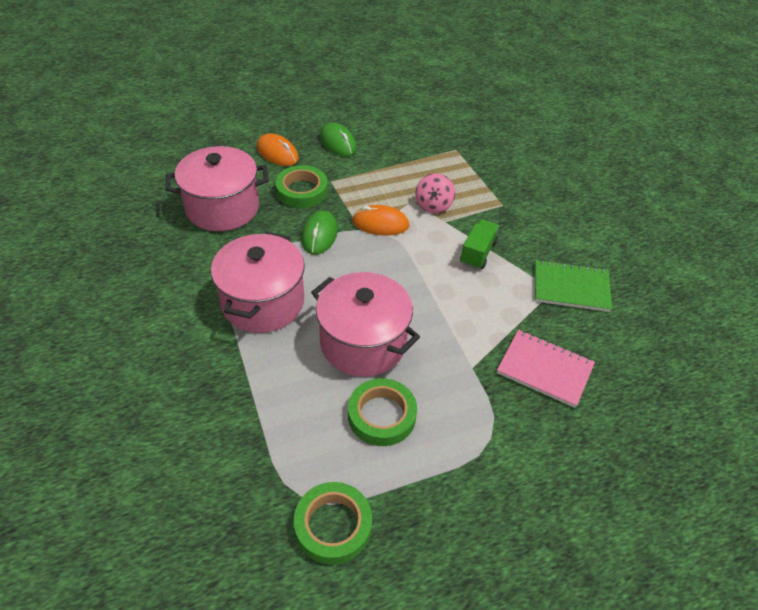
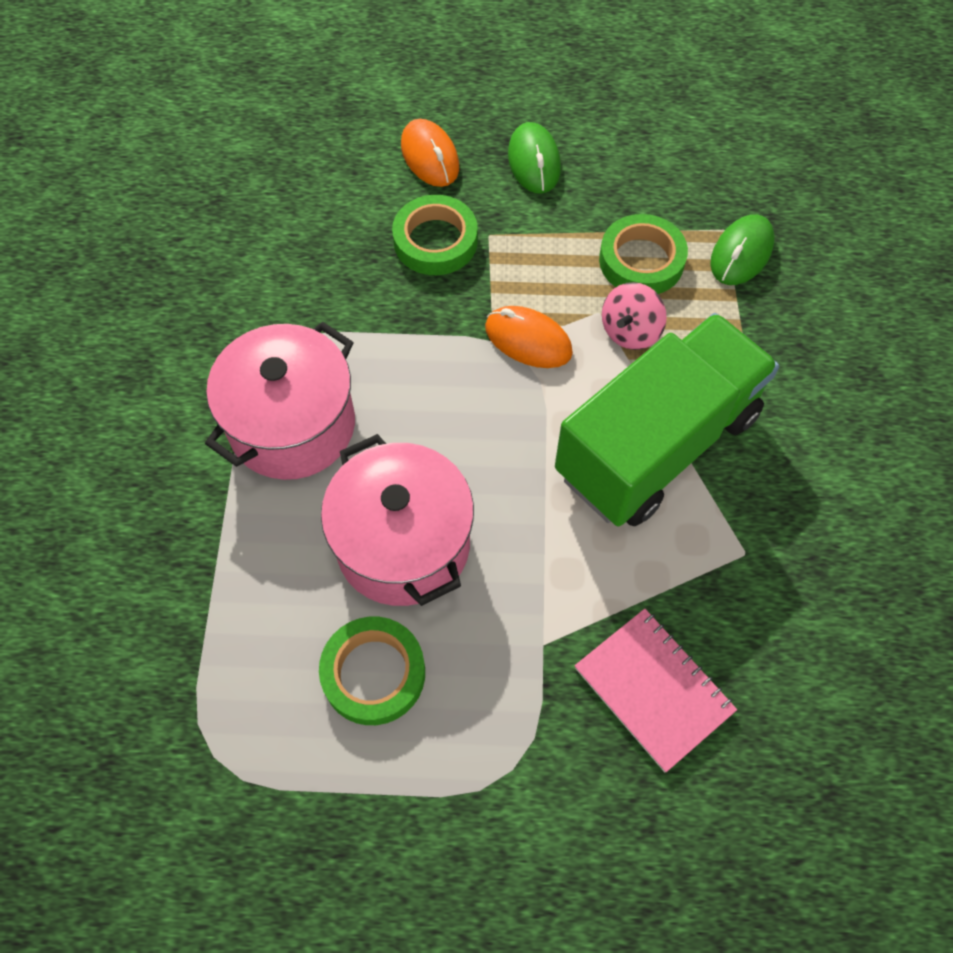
camera: 25 degrees right, 15 degrees up
(222, 208) = (305, 238): pink pot -> none
(319, 235) = (425, 332): green mouse -> green mouse (741, 253)
(333, 526) = (233, 813): green tape -> green tape (641, 261)
(478, 253) = (657, 444): green truck -> green truck, size x2.41
(571, 287) = (777, 560): green notebook -> none

